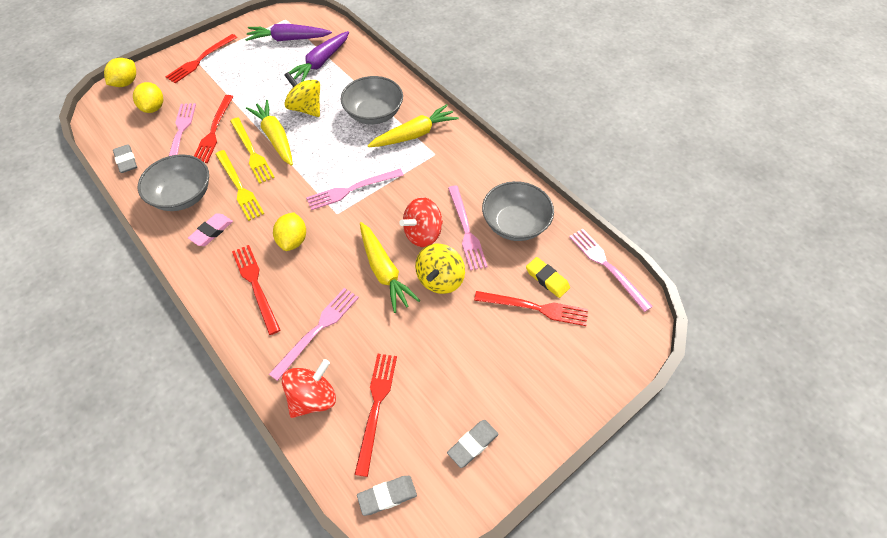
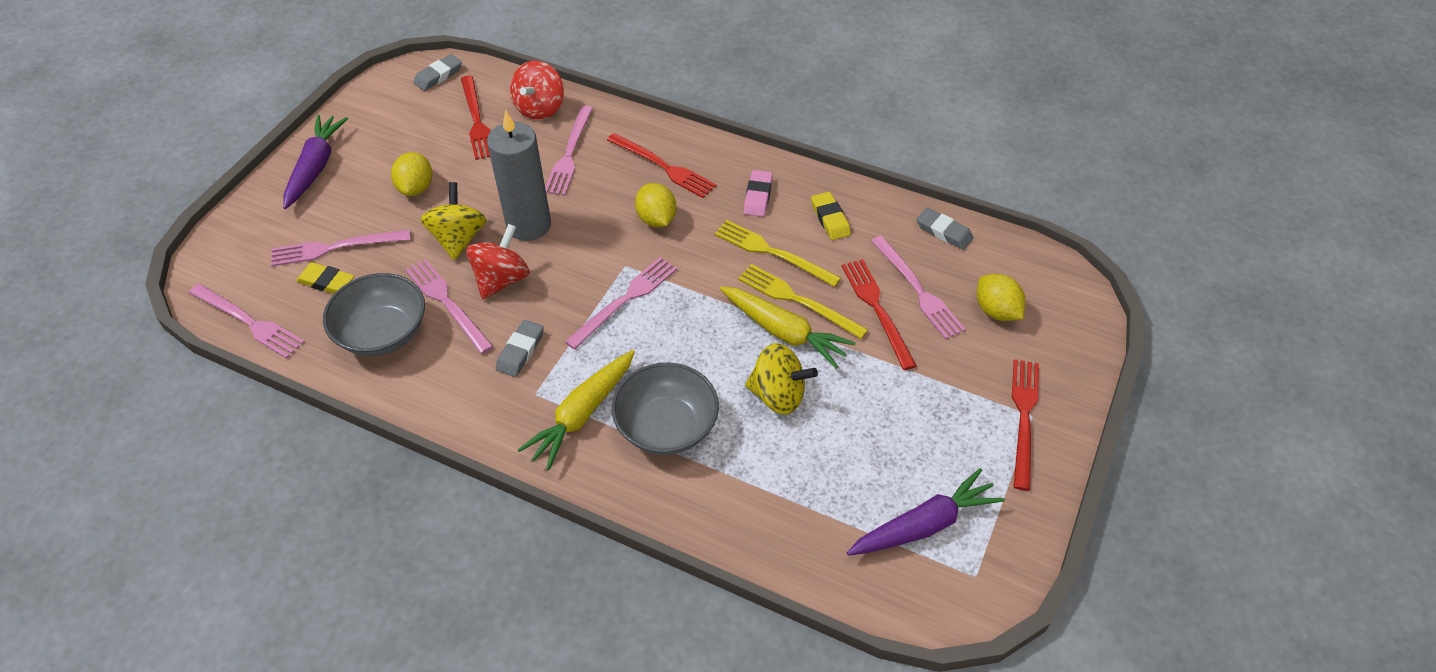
camera: 155 degrees right, 5 degrees down
(126, 83) = (1082, 333): yellow lemon -> yellow lemon (416, 188)
(182, 196) = (830, 219): grey bowl -> yellow eraser
(321, 63) = (824, 494): purple carrot -> purple carrot (316, 167)
(384, 271) = (529, 225): yellow carrot -> grey candle
(472, 444) = (374, 125): grey eraser -> grey eraser (520, 351)
(535, 308) = (335, 248): red fork -> pink fork

